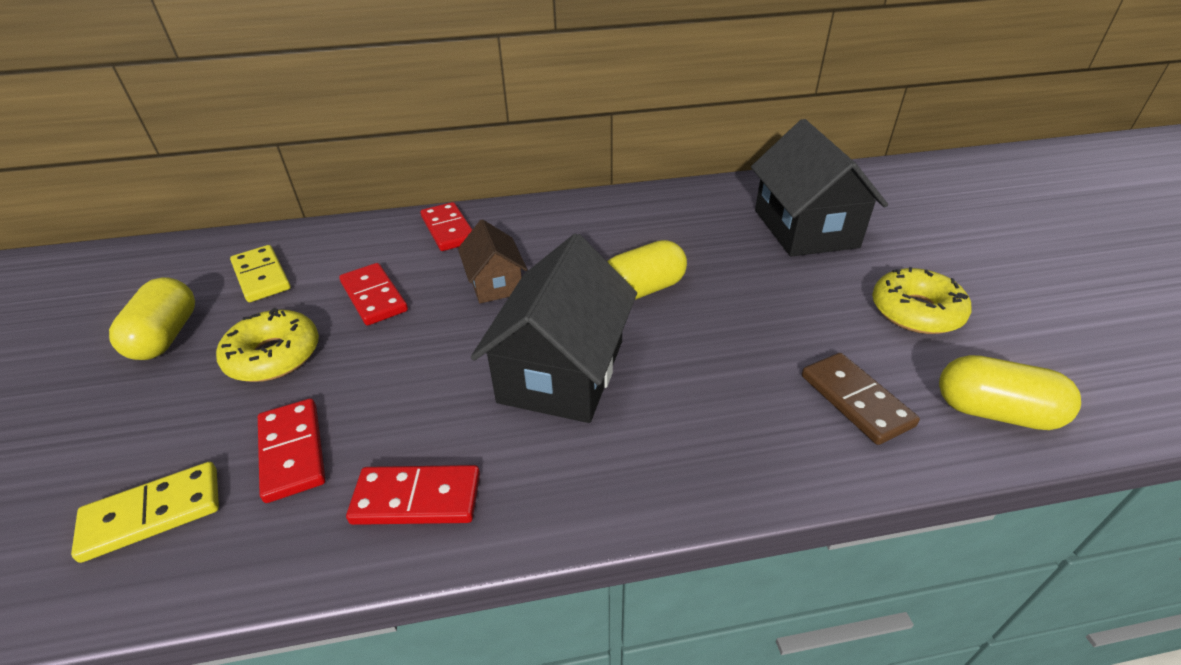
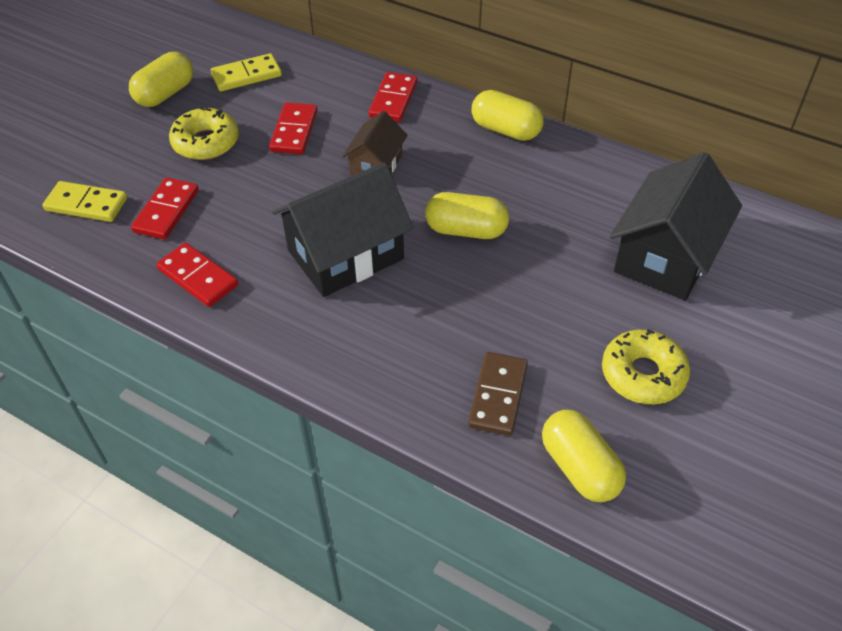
camera: 40 degrees right, 10 degrees up
(262, 276) = (246, 75): yellow domino -> yellow domino turned 60 degrees clockwise
(575, 207) = (505, 130): none -> yellow capsule

